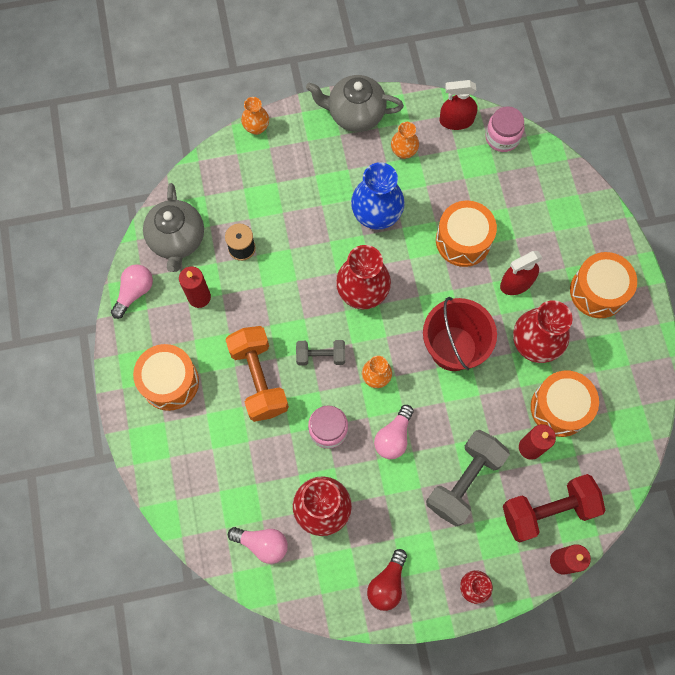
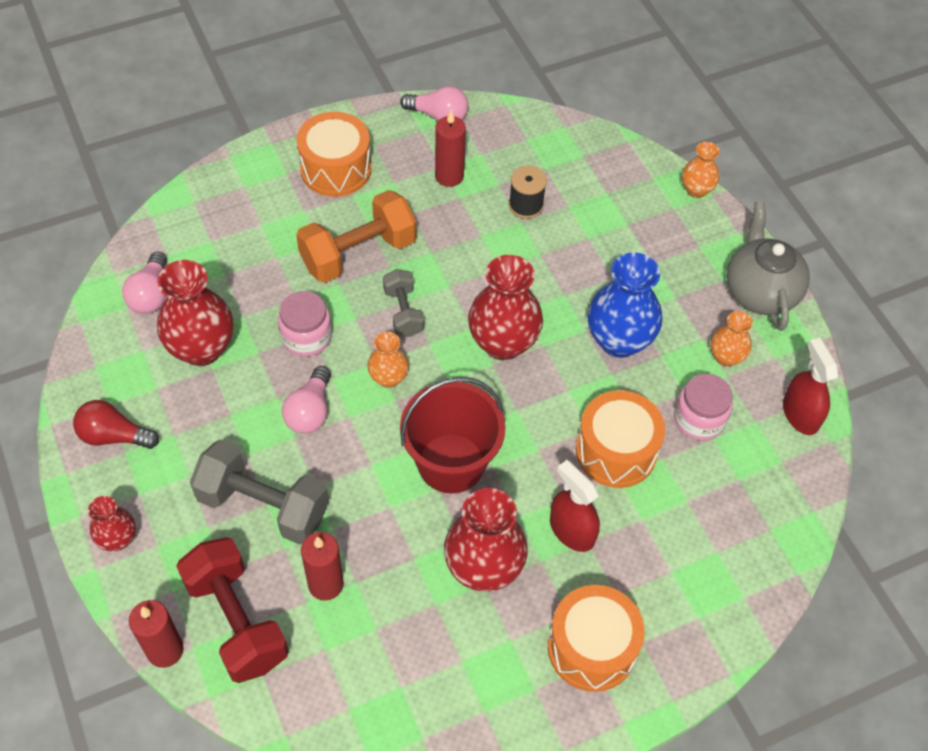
camera: 75 degrees right, 15 degrees down
(177, 240) = (517, 141): grey teapot -> none
(393, 437) = (310, 411): pink light bulb -> pink light bulb turned 90 degrees counterclockwise
(502, 137) = (798, 478): pink jar -> pink jar (699, 419)
(559, 408) = (393, 616): orange drum -> none

